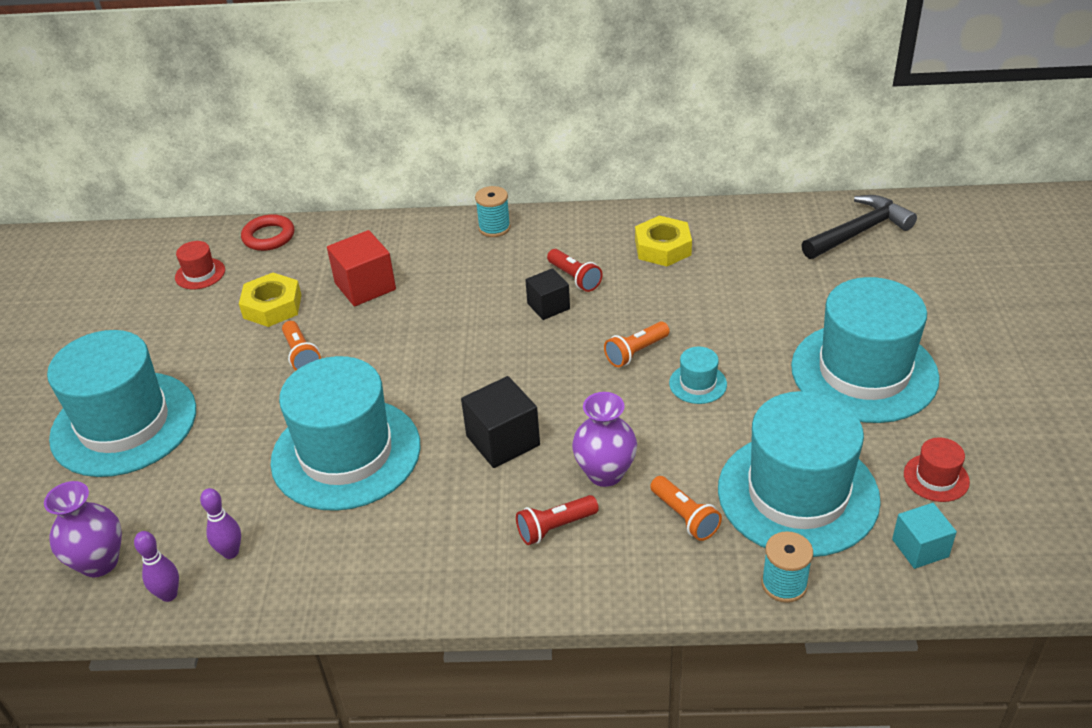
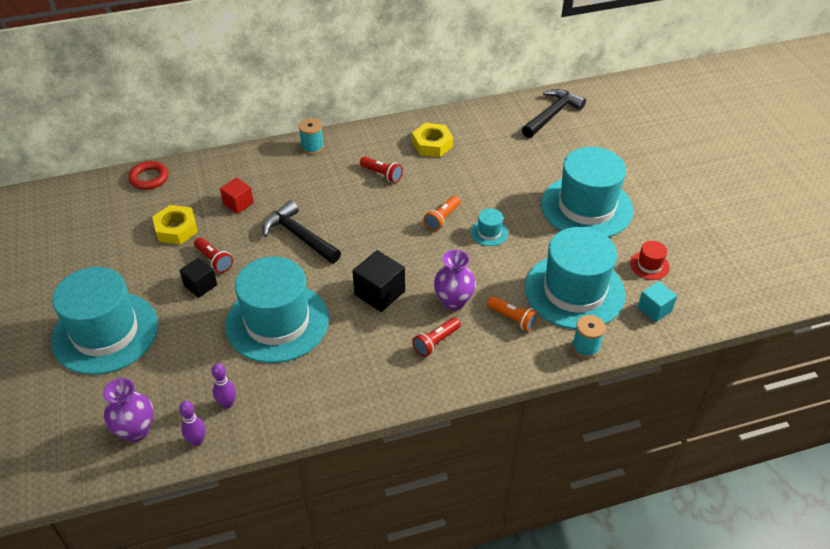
camera: 20 degrees left, 5 degrees up
(200, 274) = (109, 214): red hat -> none
(301, 355) = (214, 260): orange flashlight -> red flashlight
(365, 286) = (238, 203): red cube -> red cube, size x0.66
(426, 342) = (299, 236): none -> black hammer
(548, 306) = (372, 197): black cube -> black cube (200, 285)

